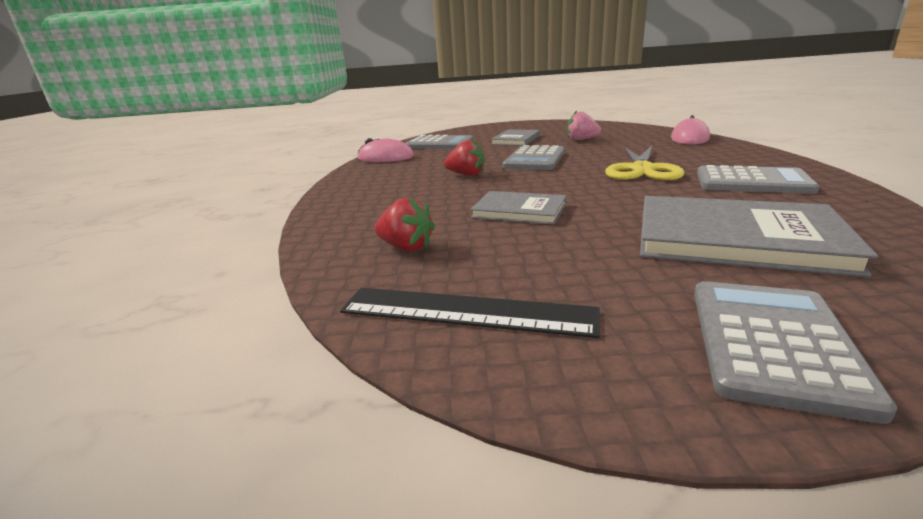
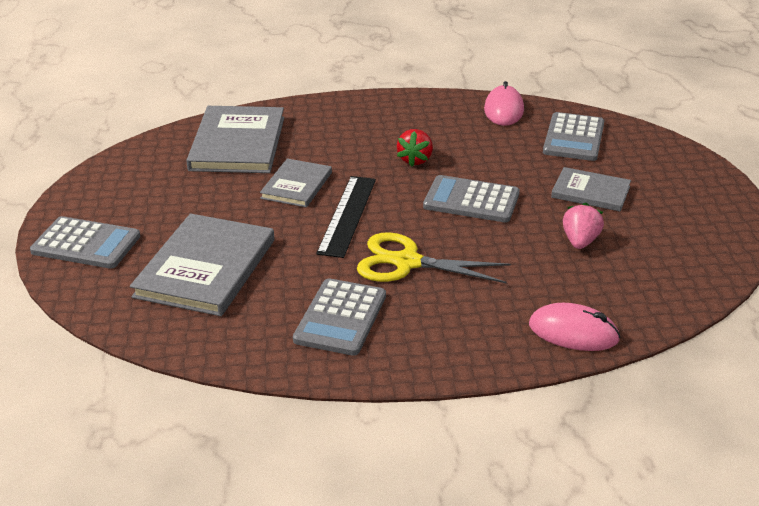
camera: 85 degrees right, 10 degrees up
(406, 247) = (238, 143): red strawberry -> grey book
(466, 311) = (148, 166): black ruler -> black ruler (347, 215)

